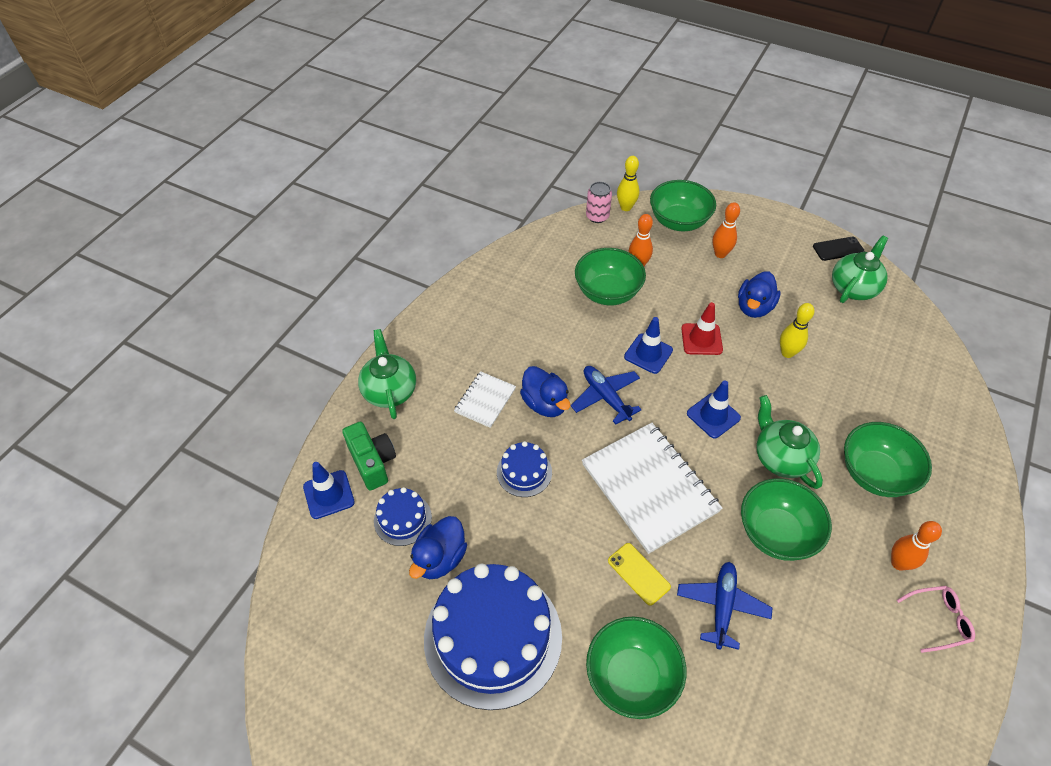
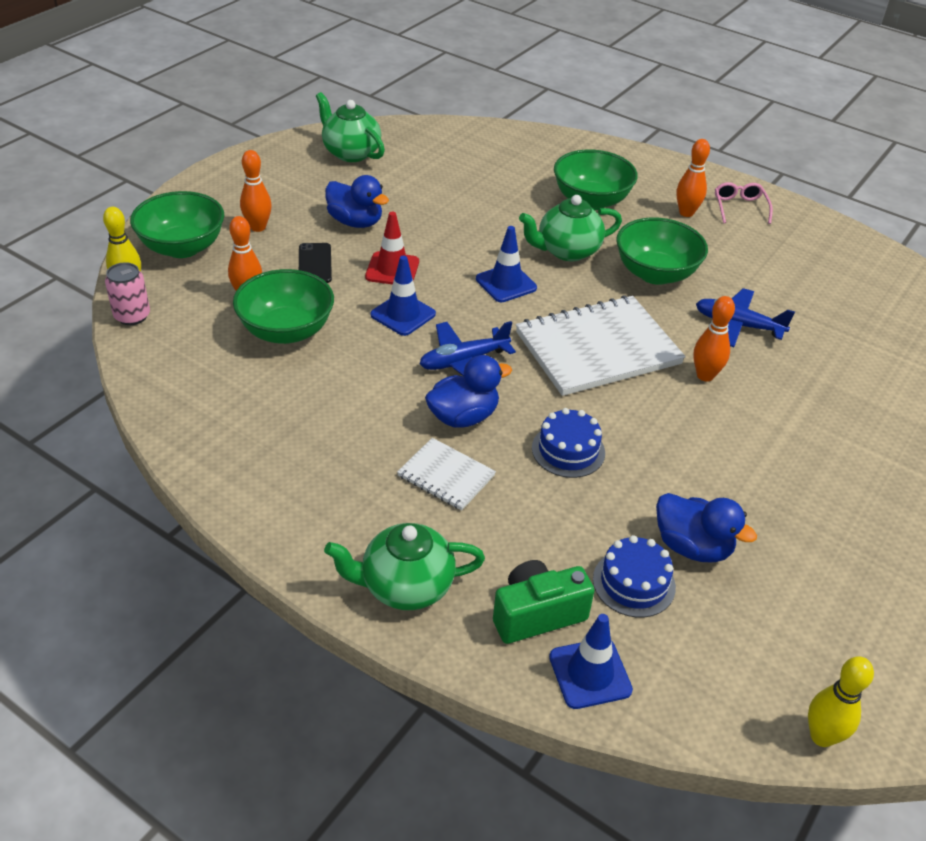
camera: 85 degrees left, 10 degrees down
(493, 637) = (791, 505): blue cake -> none
(631, 677) = (820, 401): green bowl -> none
(638, 573) = (705, 375): yellow phone -> orange bowling pin
(787, 353) = (429, 215): yellow bowling pin -> yellow bowling pin (822, 736)
(838, 249) = (288, 147): black phone -> black phone (315, 263)

